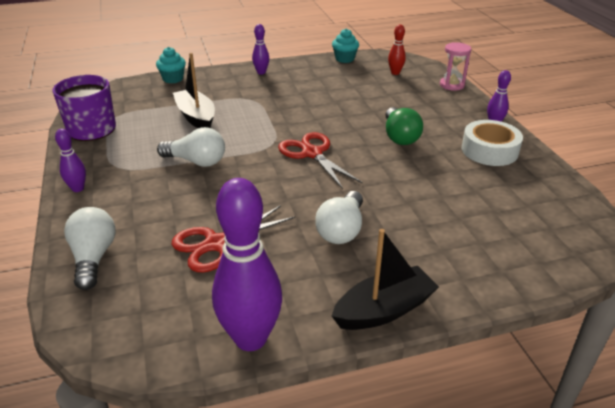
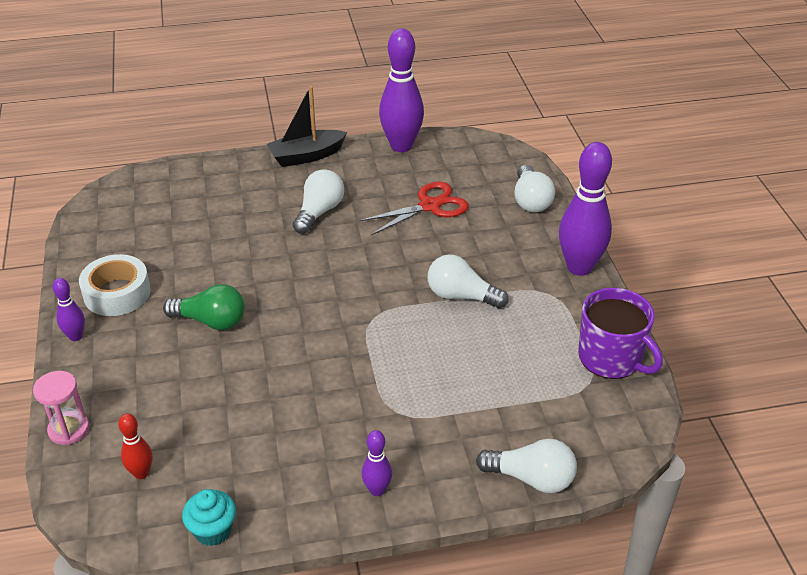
camera: 175 degrees left, 5 degrees up
(78, 188) = (579, 267): purple bowling pin -> purple bowling pin, size x2.08
(173, 79) = (531, 478): turquoise cupcake -> white light bulb
(196, 117) = (474, 374): black boat -> none
(312, 153) = (327, 300): red scissors -> none
(399, 136) = (211, 321): green light bulb -> green light bulb turned 105 degrees clockwise

